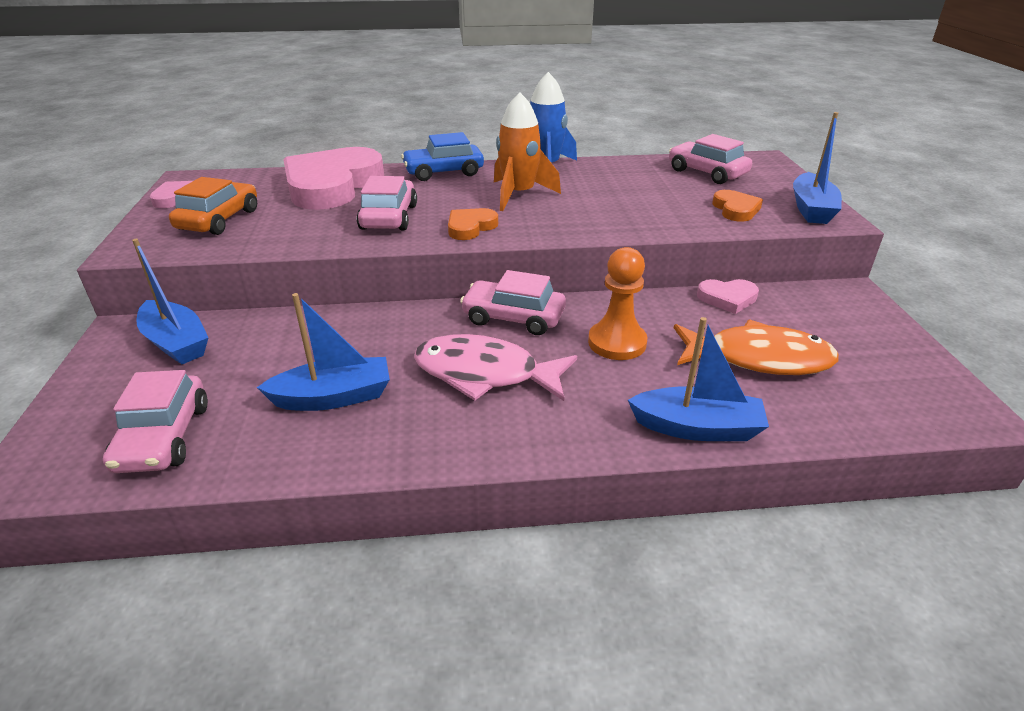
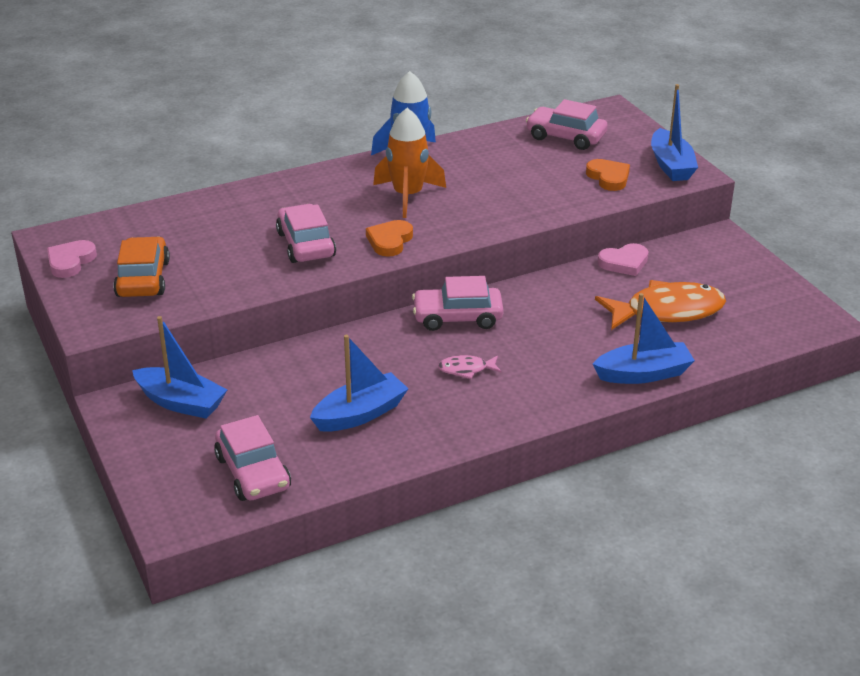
camera: 20 degrees left, 0 degrees up
(332, 185) = (215, 217): pink heart -> none
(443, 172) = (314, 181): blue car -> none
(485, 374) = (466, 369): pink fish -> pink fish, size x0.46
(617, 343) = (554, 321): orange pawn -> none

